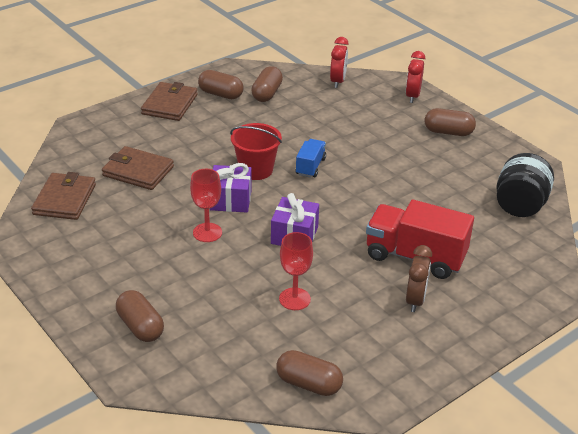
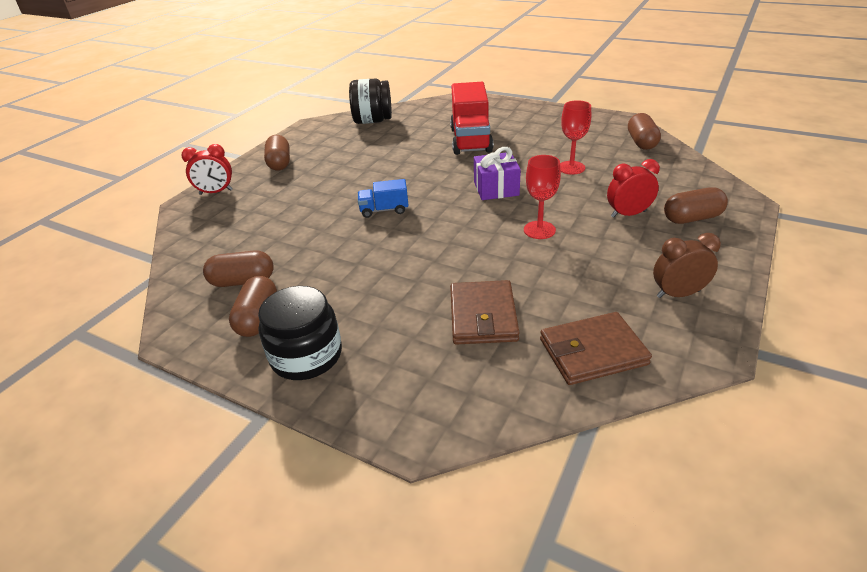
camera: 110 degrees left, 0 degrees up
(140, 327) = (692, 218): brown capsule -> brown capsule turned 45 degrees clockwise
(170, 104) = (306, 356): brown wallet -> black jar
(230, 200) = (477, 234): purple gift -> none
(256, 170) = (414, 237): red bucket -> none
(338, 81) = (194, 241): red clock -> red clock (628, 214)
(415, 300) = (518, 131): brown clock -> brown clock (678, 294)

